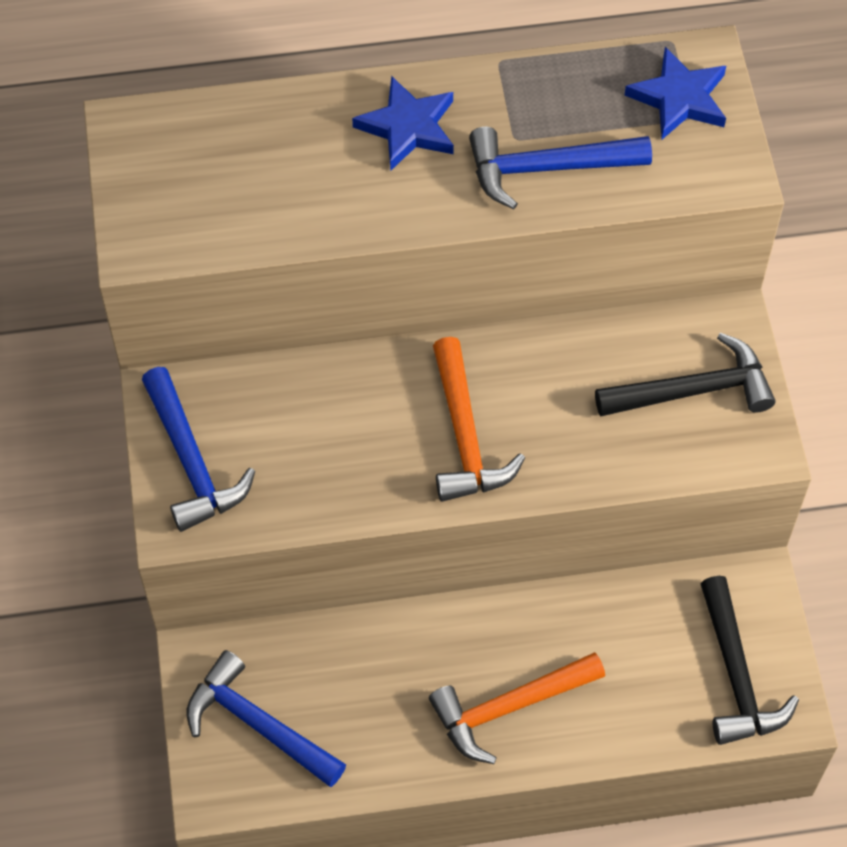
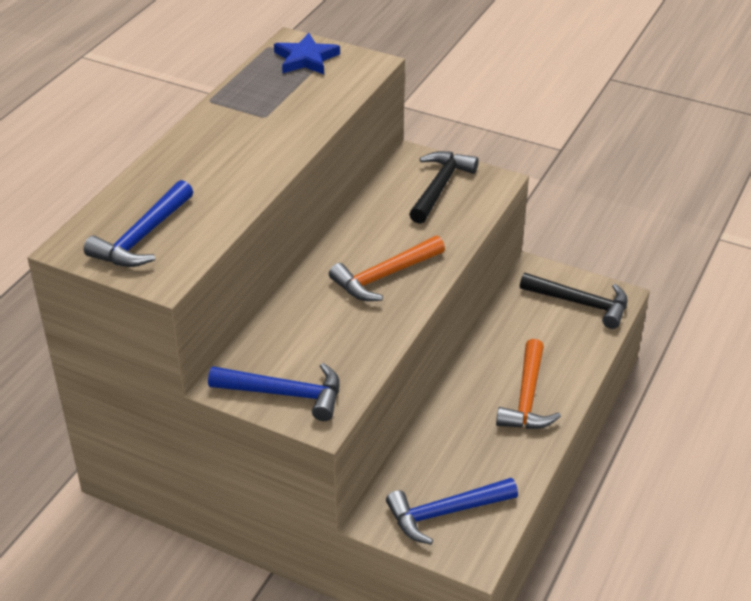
camera: 55 degrees left, 20 degrees down
(408, 127) = (211, 147): blue star -> none
(465, 436) = (384, 276): orange hammer -> orange hammer turned 120 degrees clockwise
(546, 169) = (297, 115): blue hammer -> blue hammer (142, 237)

